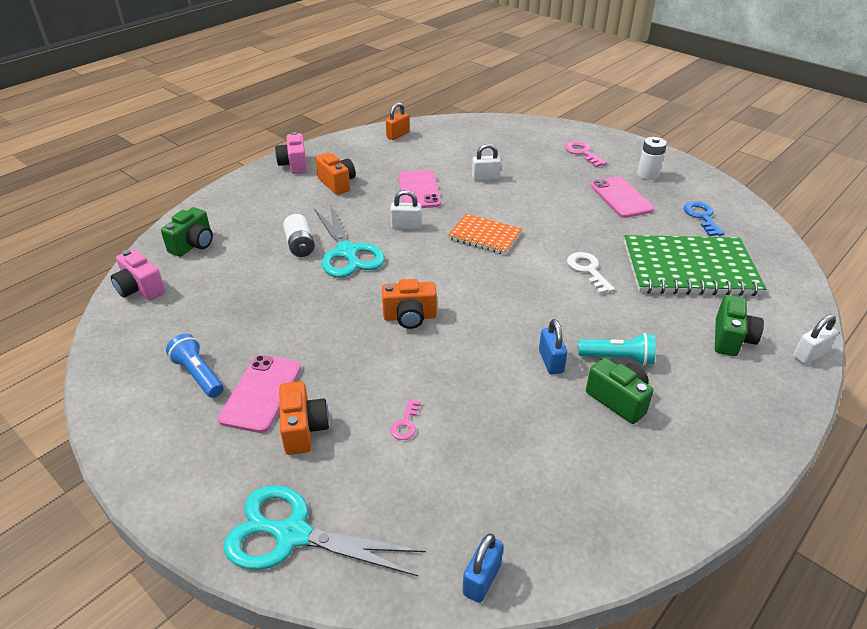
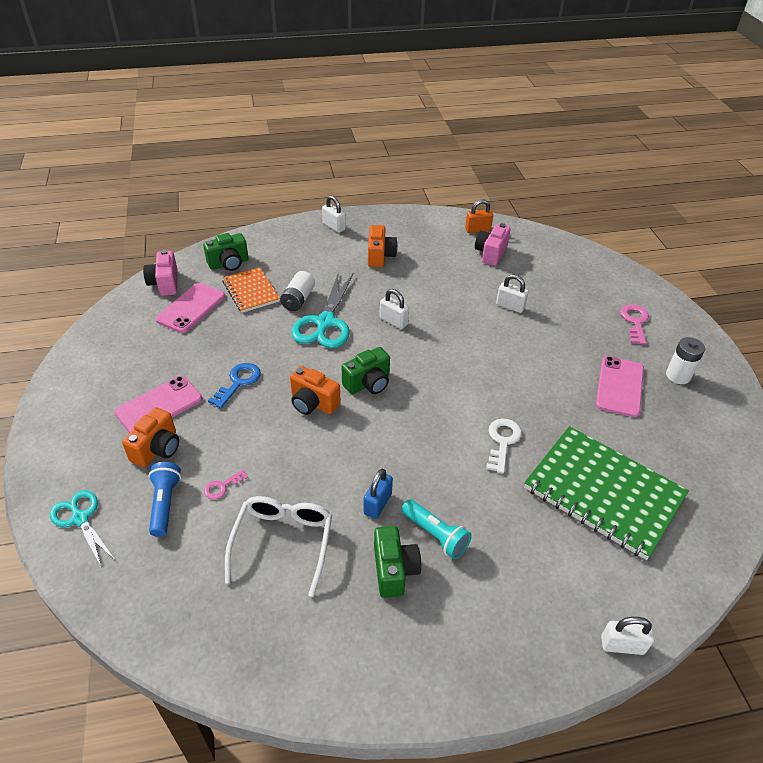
camera: 35 degrees right, 5 degrees up
(198, 375) = (137, 369): blue flashlight -> blue flashlight (165, 504)
(267, 177) = (334, 226): none -> white padlock
(292, 534) = (80, 518): turquoise scissors -> turquoise scissors, size x0.63
(294, 165) = (365, 224): pink camera -> pink camera (490, 253)
(419, 190) = (439, 292): pink phone -> pink phone (191, 308)
(481, 579) = (151, 632): blue padlock -> none
(484, 236) = (448, 362): orange notebook -> orange notebook (250, 291)
(510, 434) = (283, 542): none -> white glasses
(702, 217) = (683, 448): blue key -> blue key (238, 382)
(731, 339) = (561, 582): green camera -> green camera (368, 383)

